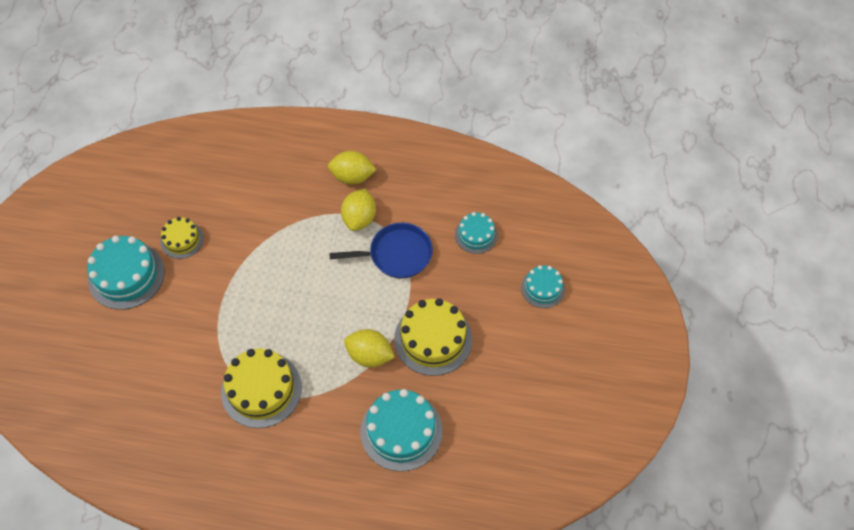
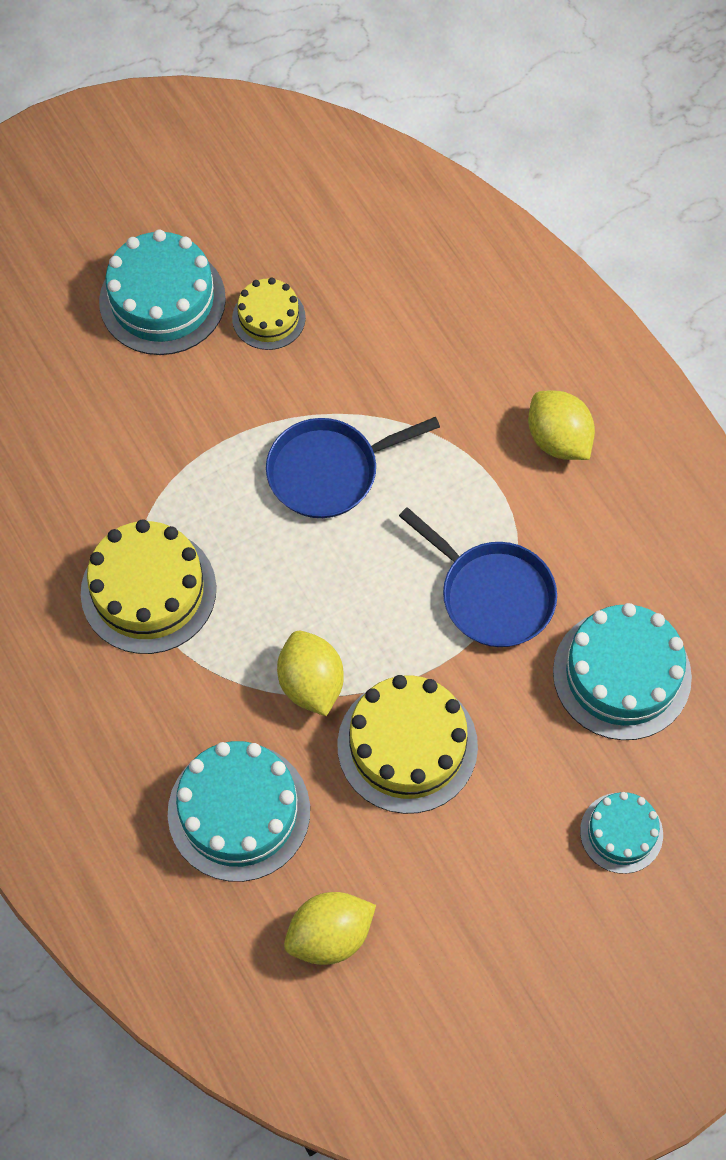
camera: 50 degrees right, 5 degrees up
(279, 273) = (328, 471): none -> blue pan
(359, 218) = (502, 502): yellow lemon -> yellow lemon (330, 935)
(476, 235) = (622, 674): turquoise cake -> turquoise cake, size x1.73

